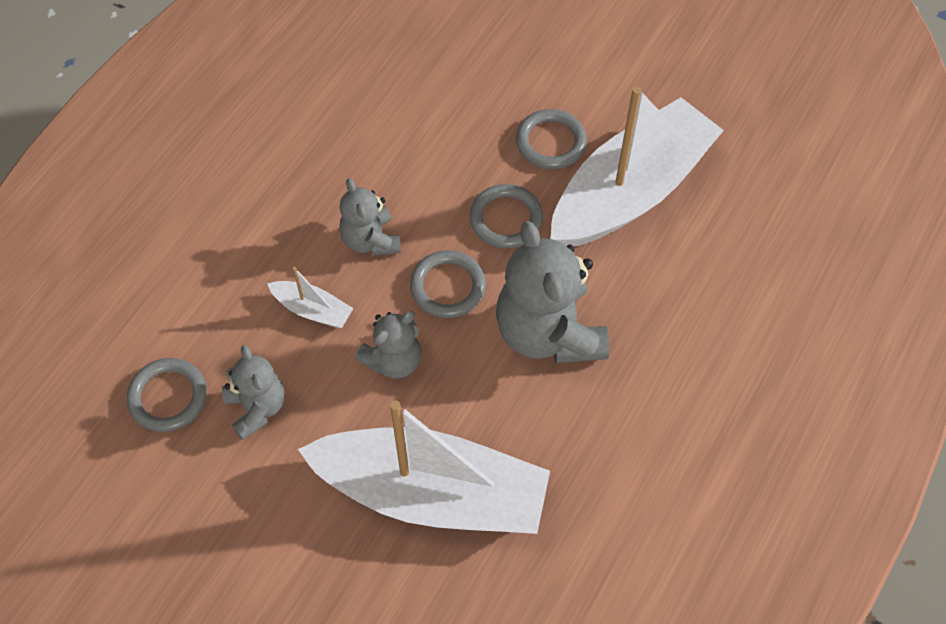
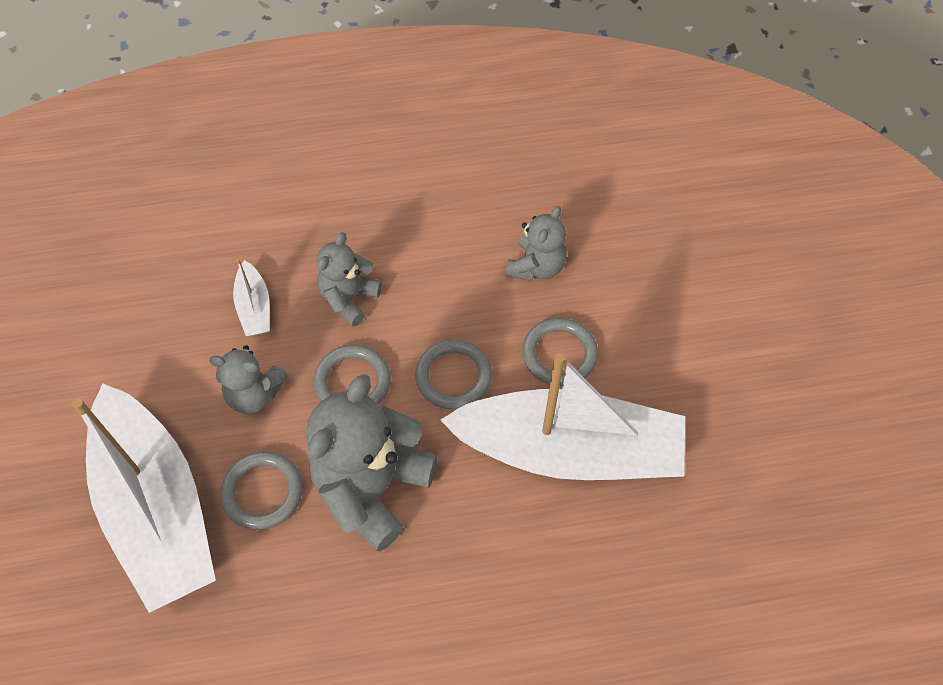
camera: 50 degrees right, 0 degrees up
(168, 397) = (109, 274): grey ring -> grey ring (263, 492)
(257, 408) = (142, 335): grey teddy bear -> grey teddy bear (536, 266)

